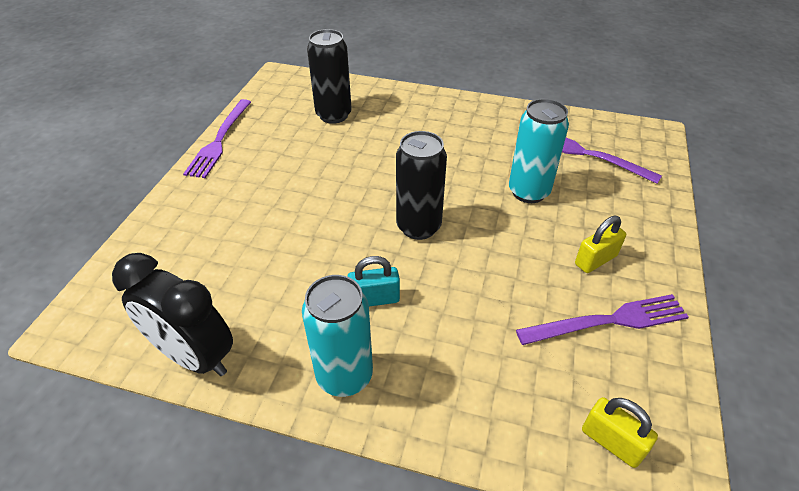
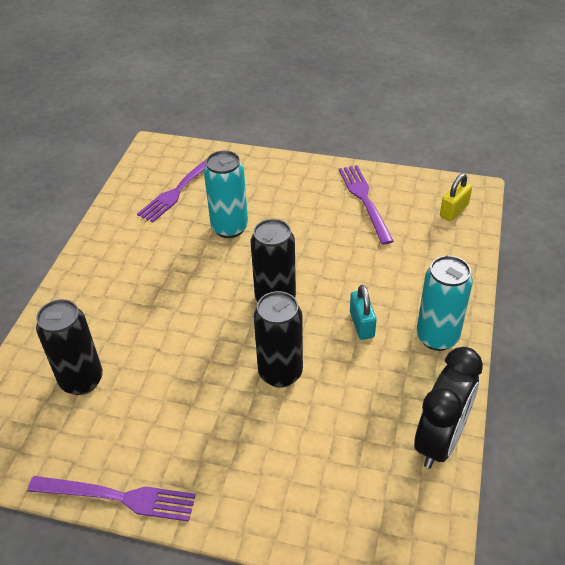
camera: 90 degrees left, 0 degrees up
(317, 229) = (280, 373): none -> black can
(595, 260) = (308, 199): yellow padlock -> none

